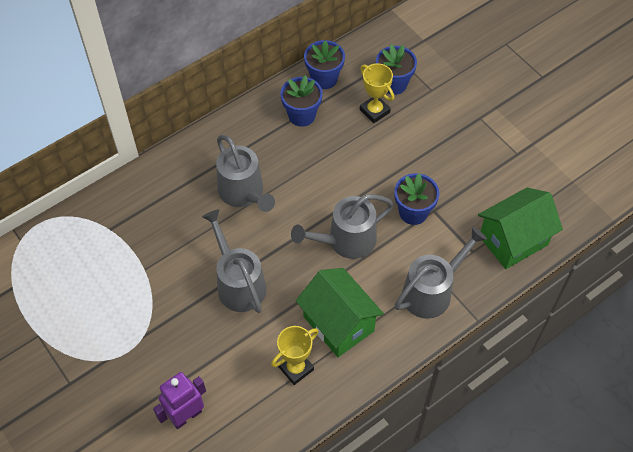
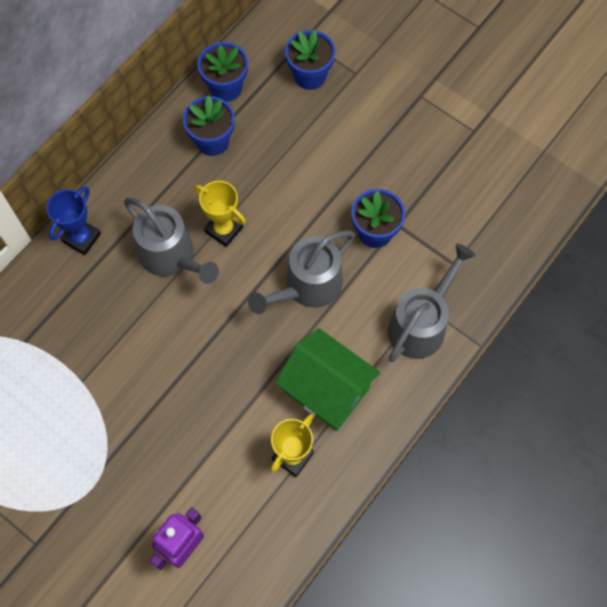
camera: 15 degrees left, 10 degrees up
(178, 163) = (82, 238): none -> blue trophy
(238, 283) = (198, 371): grey watering can -> none
(374, 111) = (296, 115): yellow trophy -> yellow trophy (224, 229)
(513, 240) = (496, 239): green house -> none

